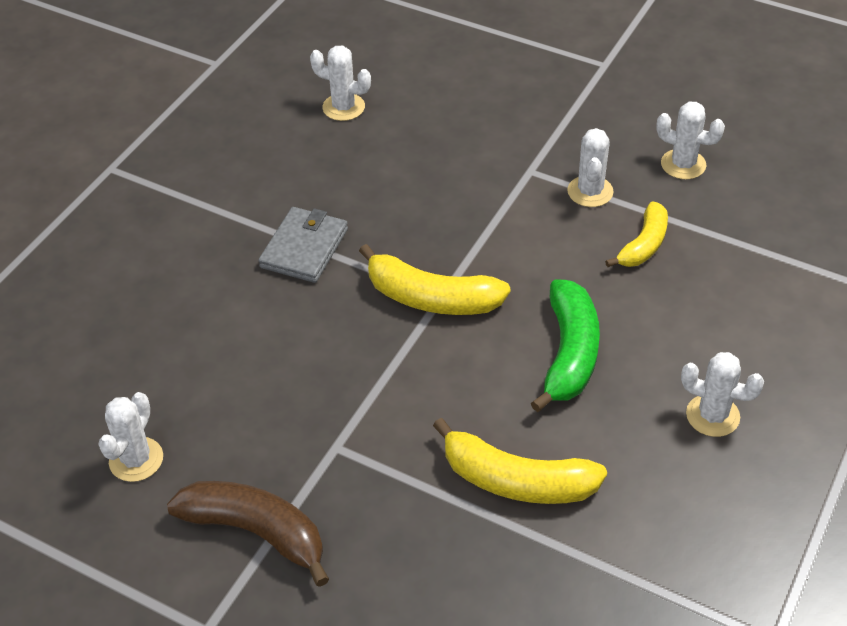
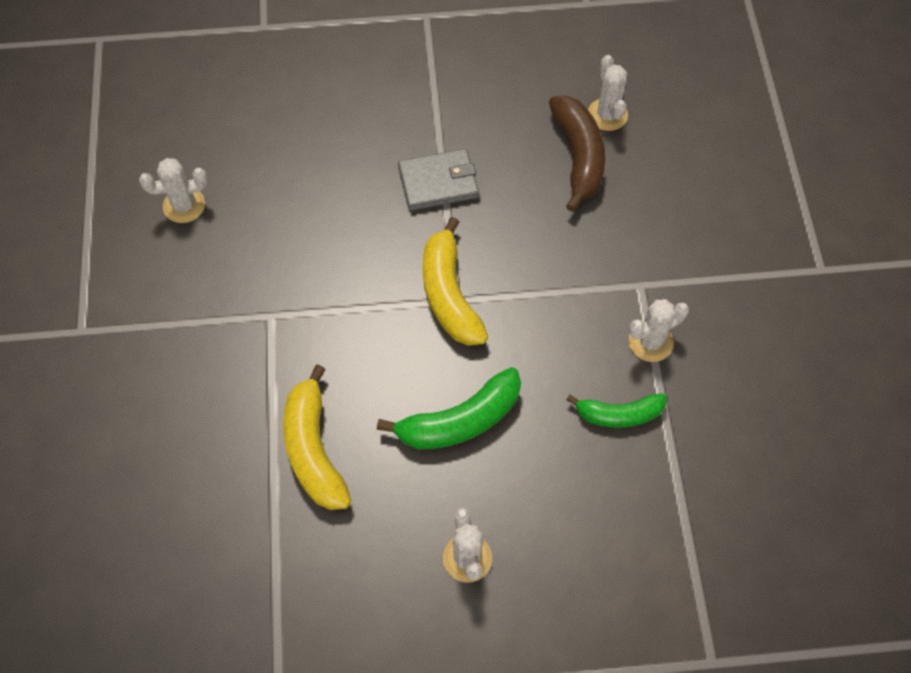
camera: 55 degrees right, 15 degrees up
(256, 532) = (170, 312): brown banana -> brown banana (578, 157)
(643, 245) = (619, 414): yellow banana -> green banana
(683, 164) = (742, 397): white cactus -> none

